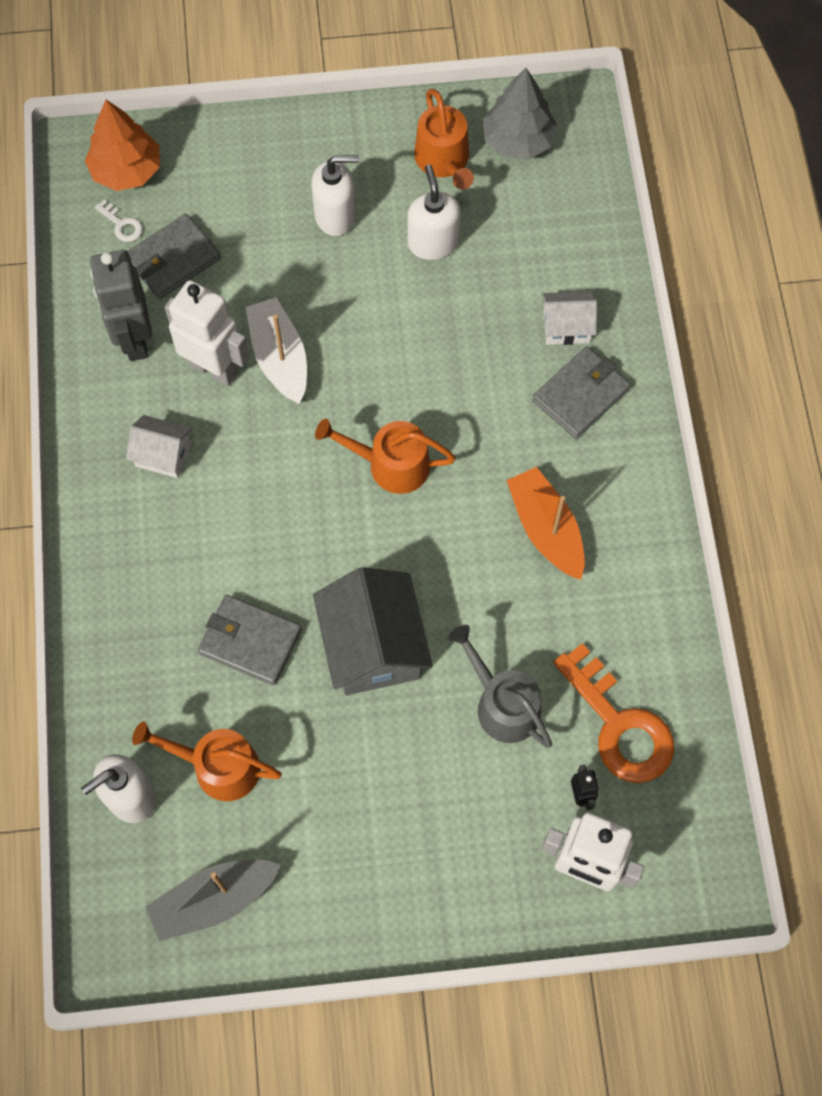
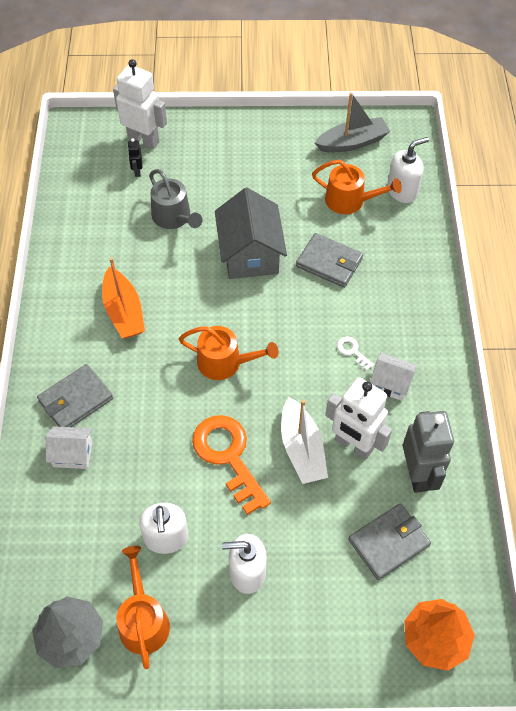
camera: 175 degrees left, 10 degrees down
(122, 224) = (435, 581): white key -> white key (352, 351)
(619, 725) = (105, 202): orange key -> orange key (228, 456)

